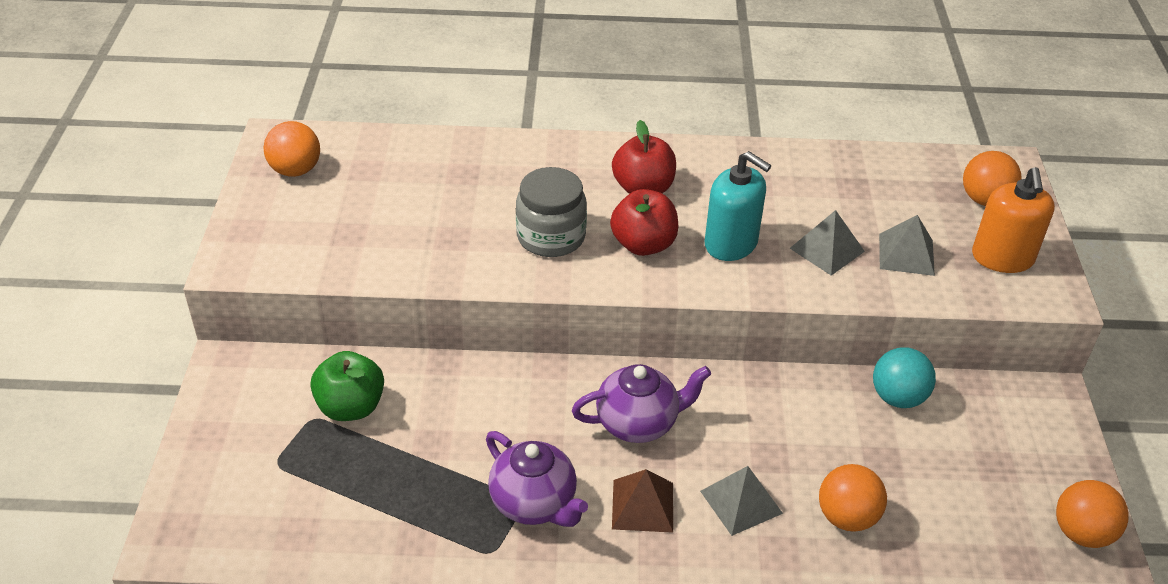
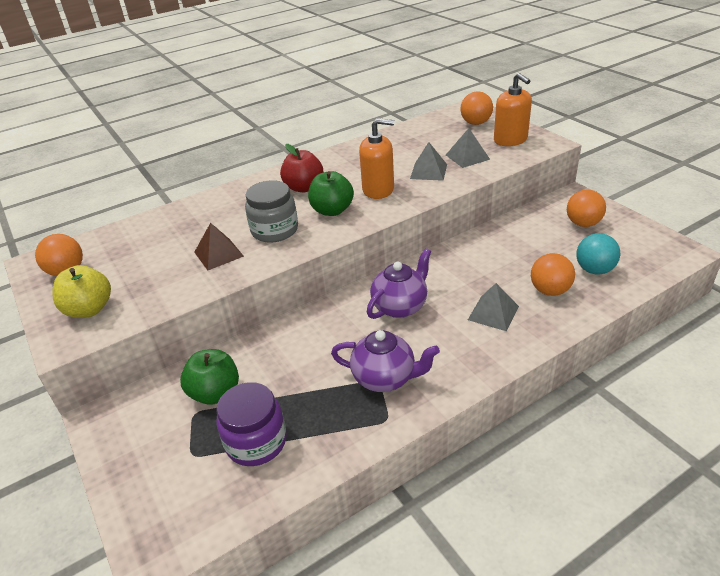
camera: 30 degrees left, 5 degrees down
(281, 235) = (89, 309): none -> yellow apple
(344, 490) = (256, 442): none -> purple jar
(642, 505) = (445, 344): brown pyramid -> brown pyramid (218, 254)
(643, 245) = (332, 210): red apple -> green apple
(731, 243) = (378, 190): turquoise soap dispenser -> orange soap dispenser
(898, 397) = (512, 229): turquoise ball -> turquoise ball (594, 270)
(1081, 533) = (651, 240): orange ball -> orange ball (583, 223)

